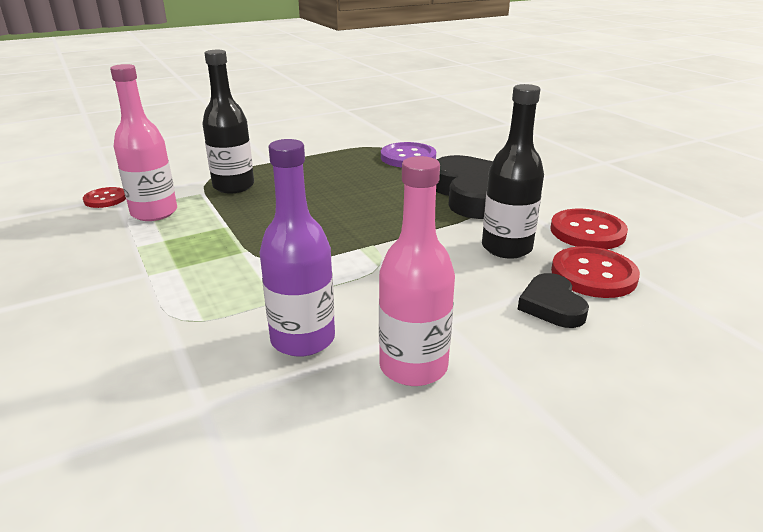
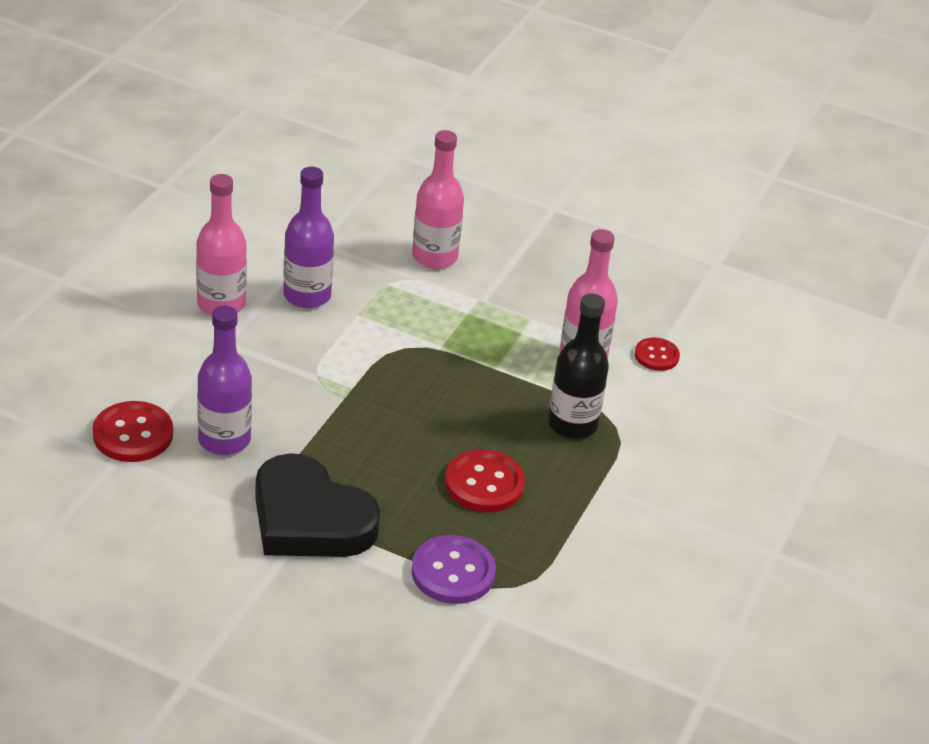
camera: 140 degrees right, 10 degrees up
(108, 330) = (434, 256): none -> pink bottle
(506, 248) = (224, 440): black bottle -> purple bottle
(552, 305) = (154, 386): black heart -> none
(587, 232) = (158, 496): red button -> red button (484, 484)

